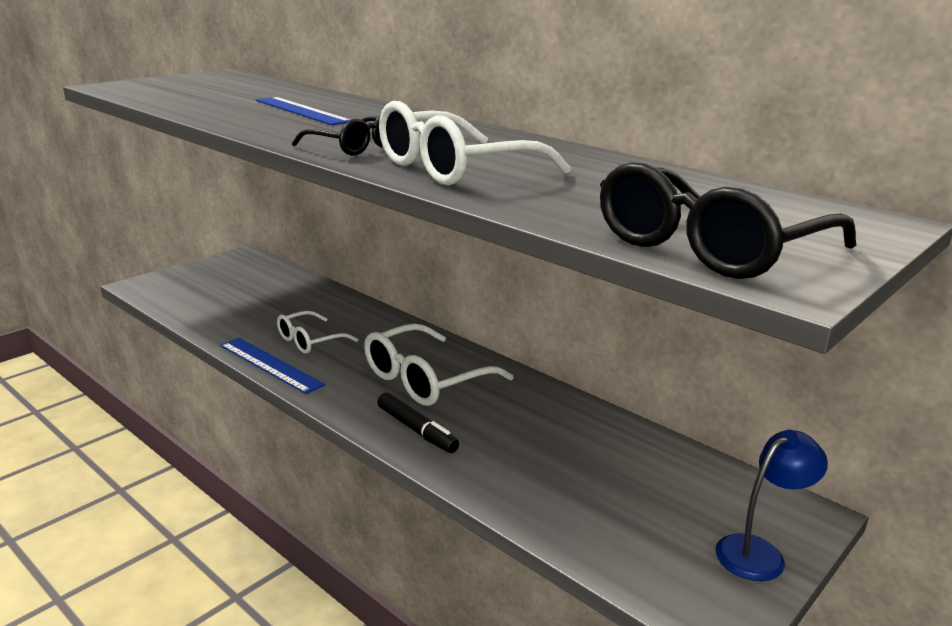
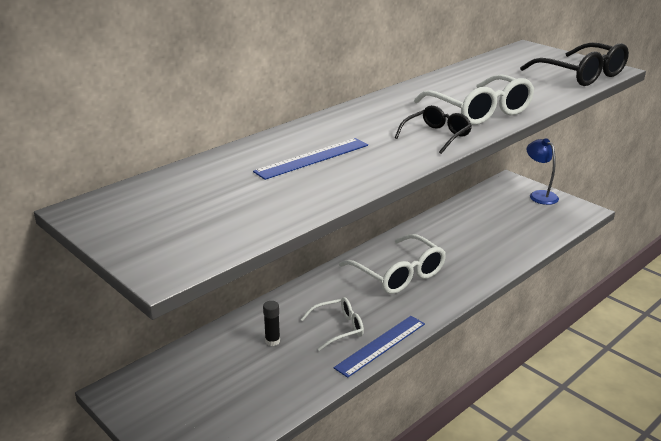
camera: 85 degrees left, 5 degrees up
(295, 308) = (272, 341): none -> black glue stick
(309, 341) = (338, 328): white glasses -> white glasses turned 75 degrees counterclockwise
(416, 430) = (462, 278): black marker -> none

